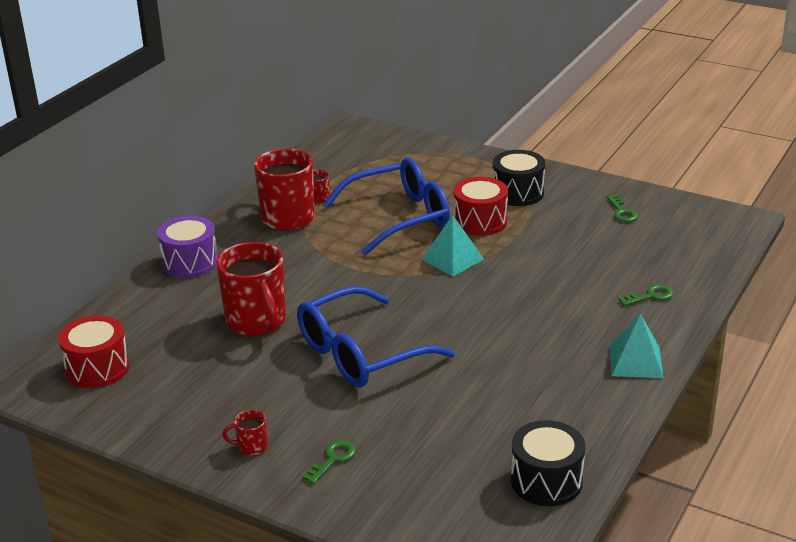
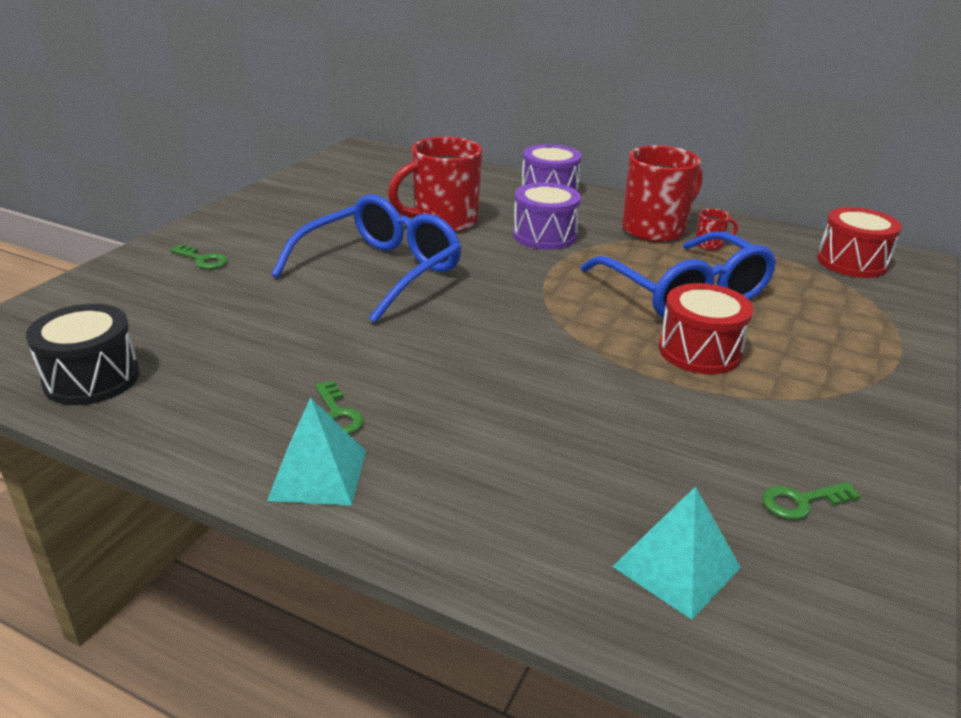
camera: 85 degrees right, 0 degrees up
(97, 368) = (377, 168): red drum -> red drum (851, 262)
(251, 447) = (241, 226): red mug -> none
(293, 269) = (544, 235): none -> purple drum
(362, 353) = (379, 272): blue glasses -> blue glasses turned 75 degrees clockwise
(452, 259) = (588, 328): turquoise pyramid -> turquoise pyramid (676, 566)
(518, 193) = (807, 387): black drum -> none
(650, 296) = (508, 511): green key -> green key (338, 414)

